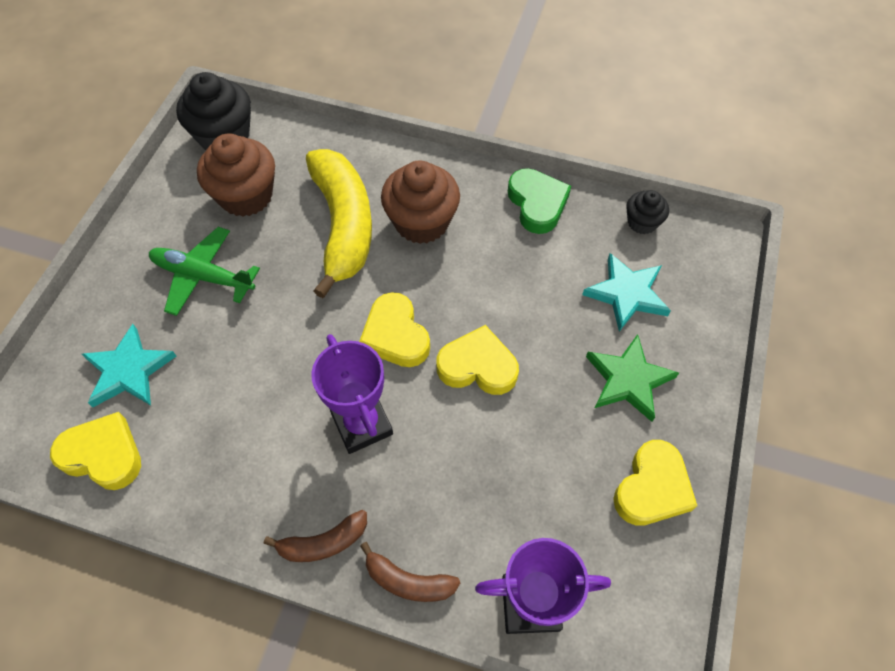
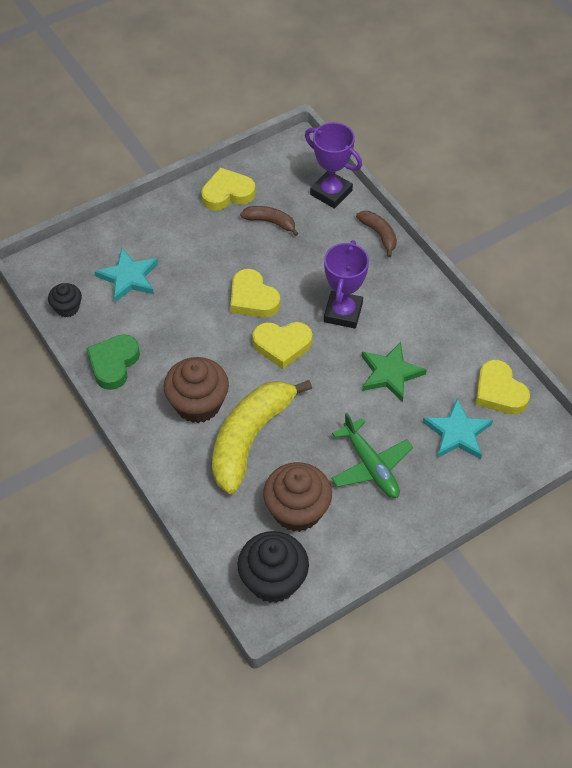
camera: 140 degrees left, 5 degrees down
(323, 542) = (407, 274): brown banana -> brown banana (270, 222)
(395, 335) = (282, 345): yellow heart -> yellow heart turned 75 degrees clockwise
(628, 380) = (182, 239): green star -> green star (390, 373)

